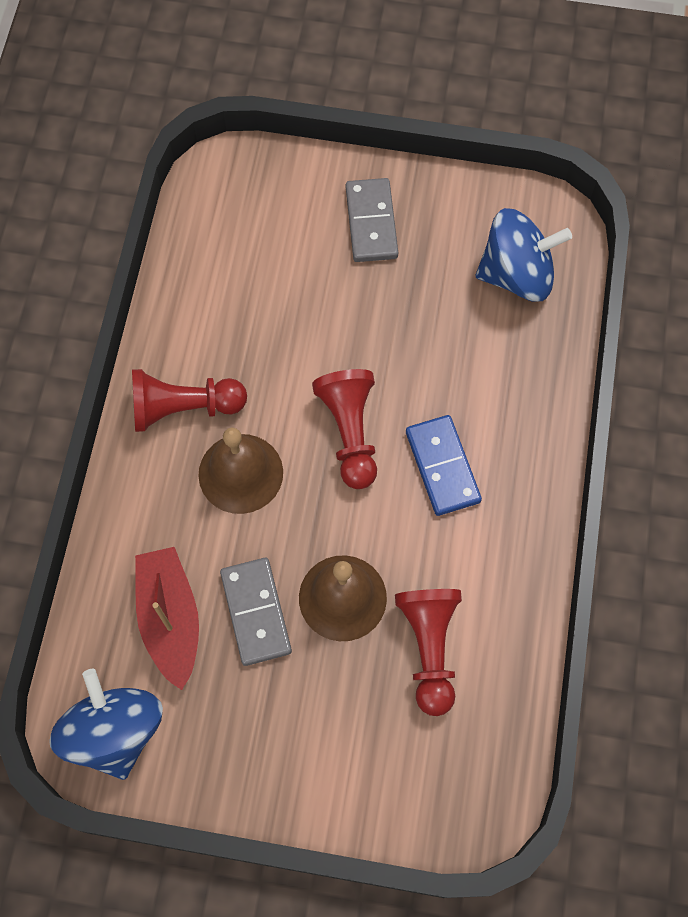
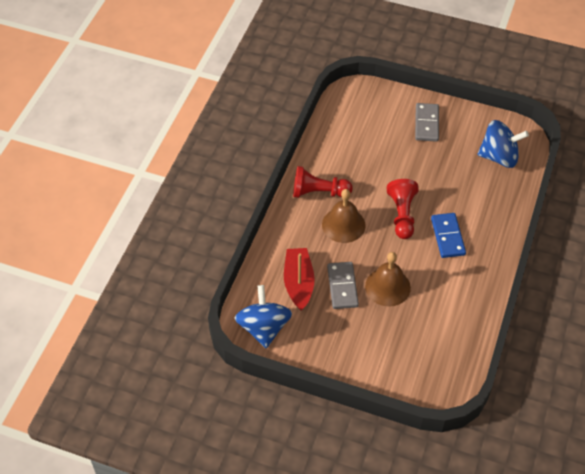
camera: 10 degrees right, 15 degrees down
(429, 648) = (429, 315): red pawn -> none

